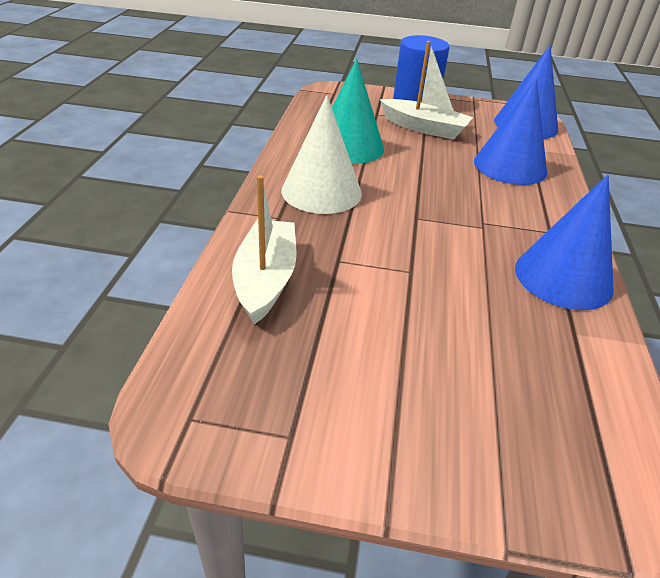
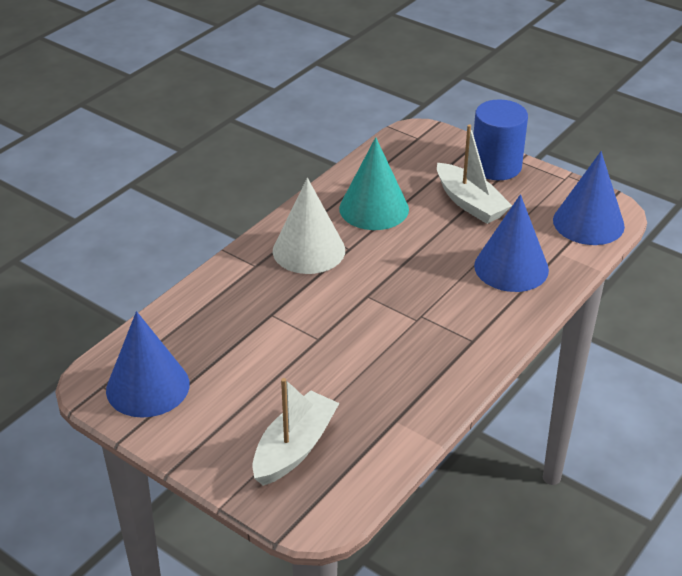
camera: 30 degrees right, 0 degrees up
(266, 279) = (207, 314): white boat -> white boat (294, 448)
(563, 277) = (435, 380): blue cone -> blue cone (147, 386)

